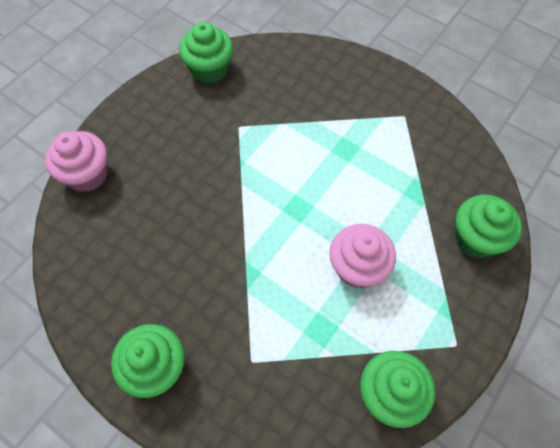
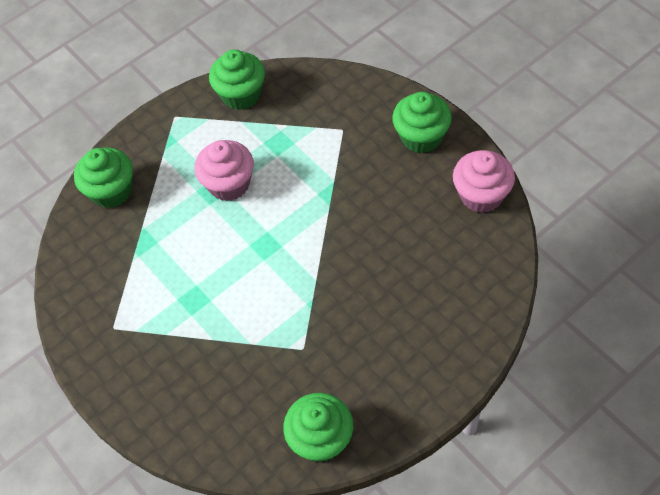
camera: 160 degrees left, 5 degrees down
(87, 174) = (481, 319): pink cupcake -> pink cupcake (481, 195)

